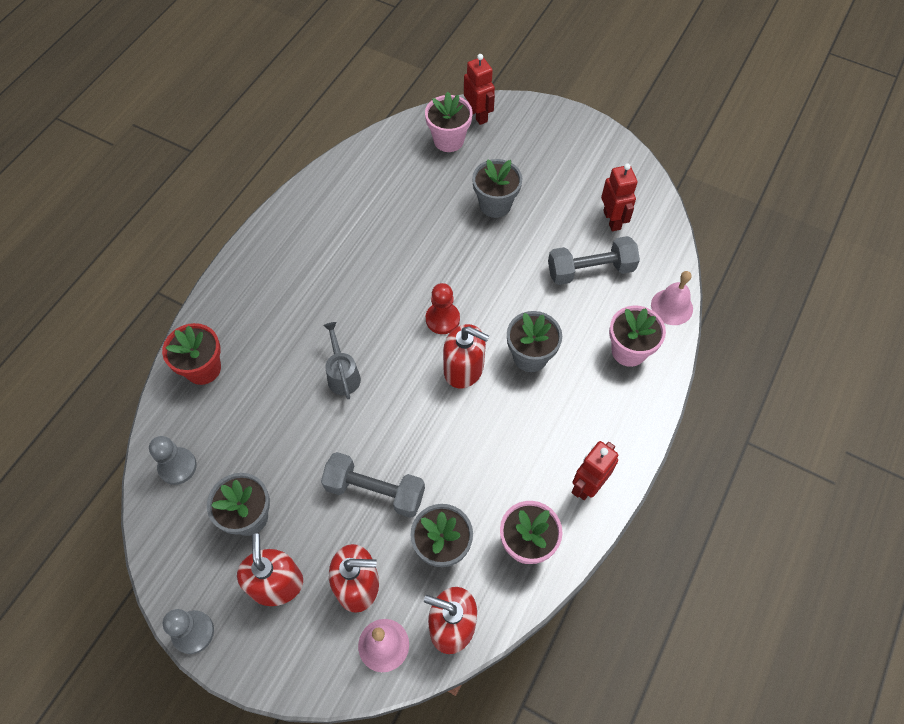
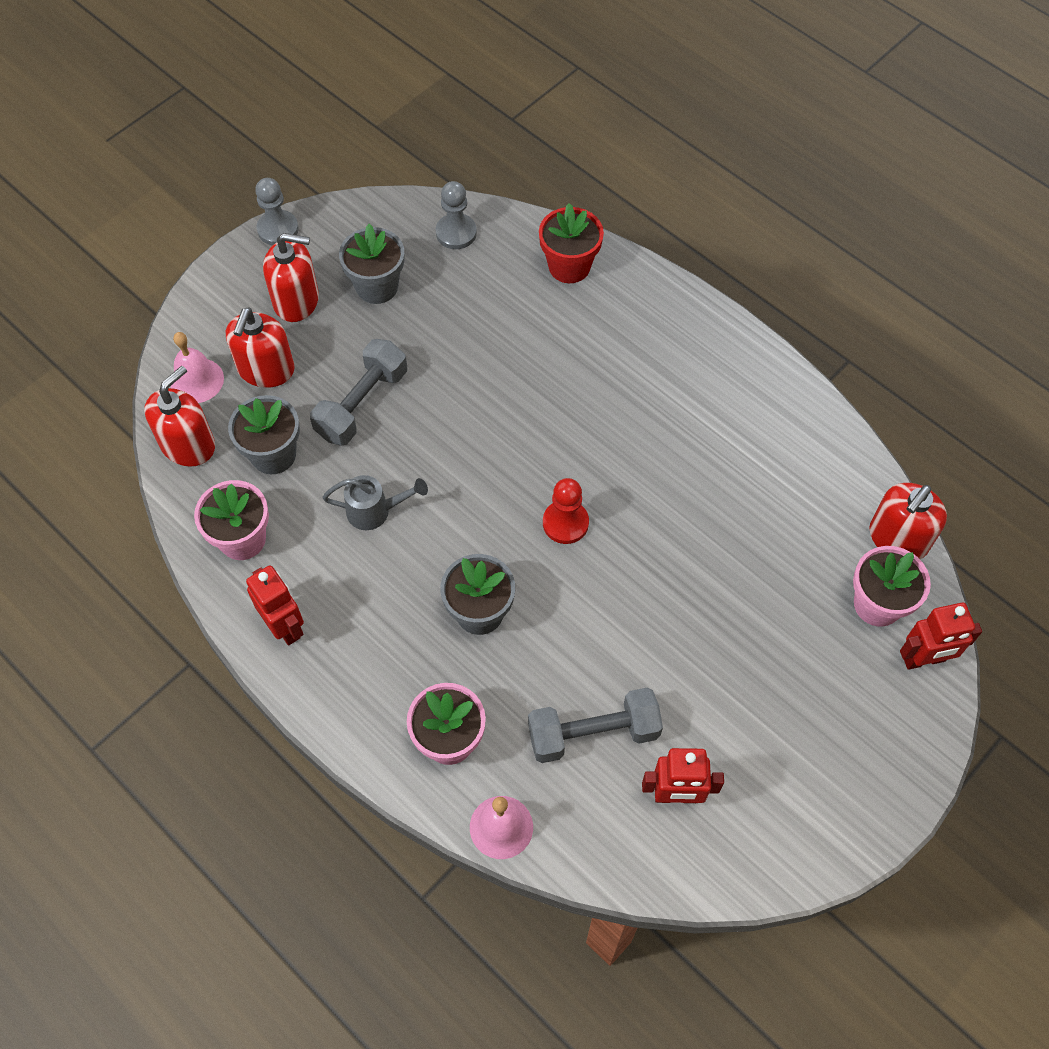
camera: 105 degrees right, 0 degrees up
(343, 375) = (518, 399): grey watering can -> grey watering can (375, 511)
(464, 369) = (485, 530): red soap dispenser -> red soap dispenser (898, 538)
(495, 204) = (740, 637): grey flower pot -> none
(590, 270) = (593, 733): grey dumbbell -> grey dumbbell turned 75 degrees clockwise

